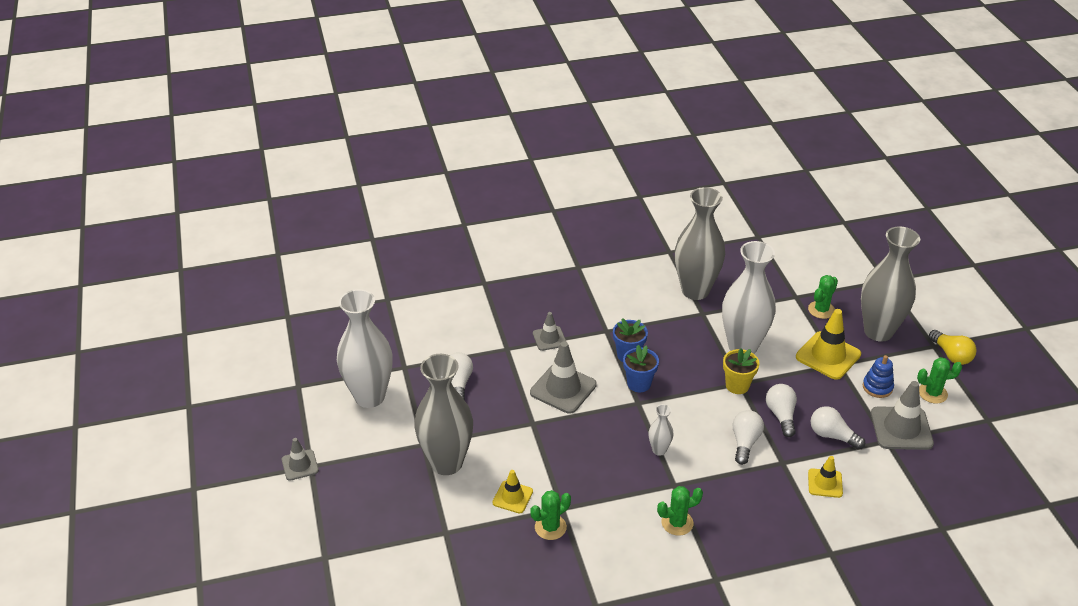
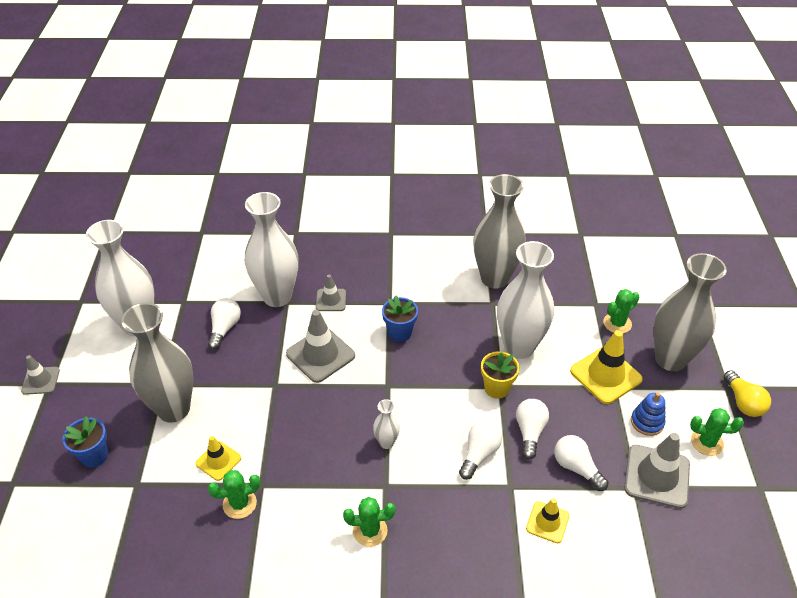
camera: 15 degrees right, 5 degrees up
(495, 345) = (277, 296): none -> white vase
(639, 384) = (397, 365): blue flower pot -> blue flower pot (94, 456)

